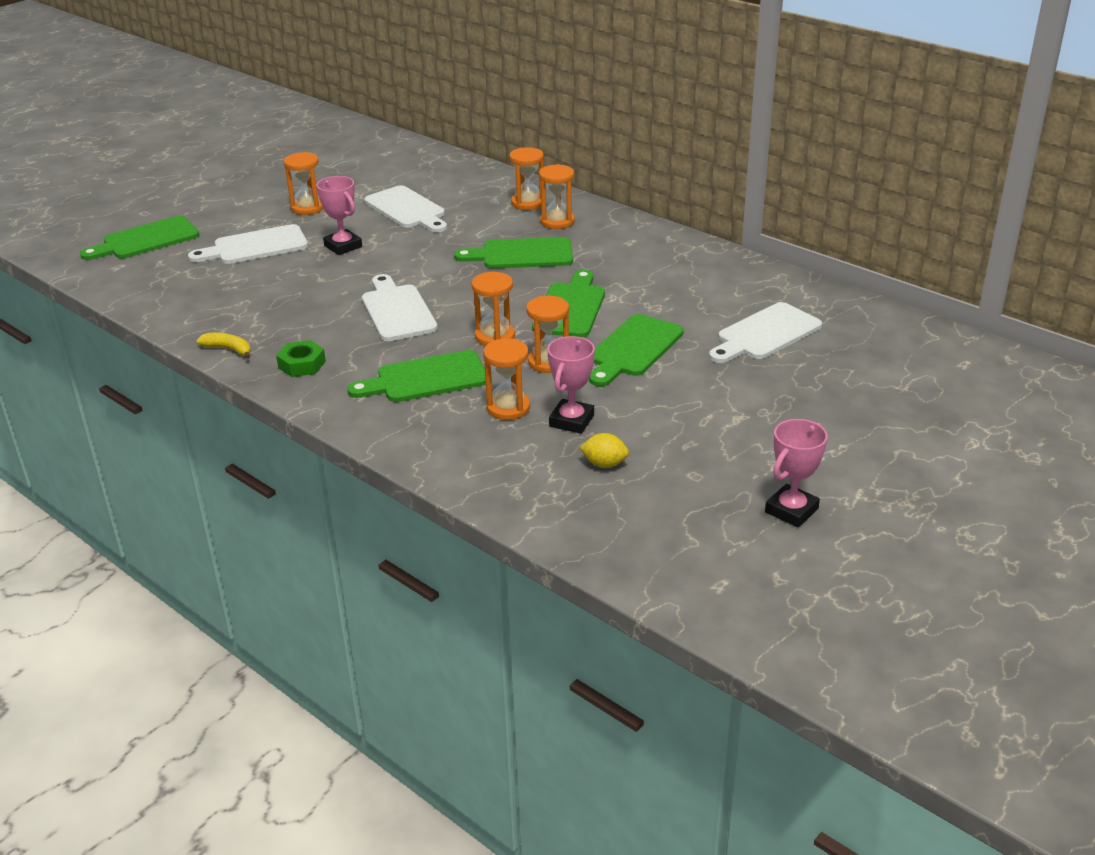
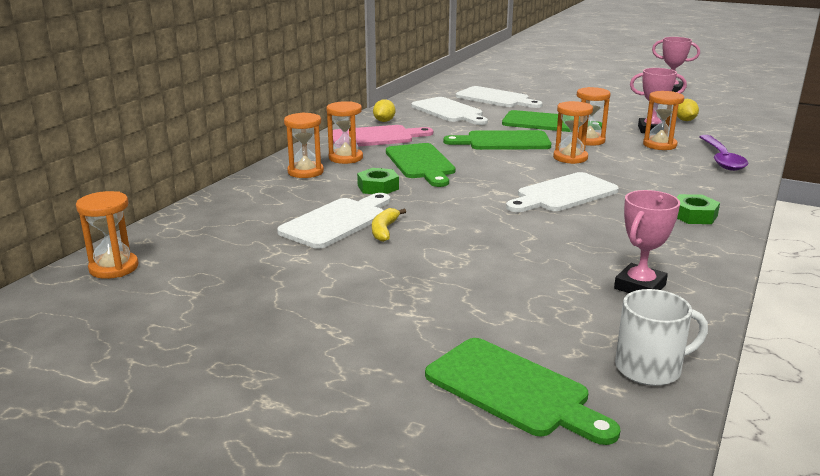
camera: 105 degrees left, 10 degrees down
(122, 281) = (650, 368): none -> white mug
(229, 349) = (712, 253): yellow banana -> yellow banana (384, 230)
(255, 246) = (480, 291): white cutting board -> white cutting board (449, 111)
(307, 208) = (349, 280): orange hourglass -> orange hourglass (114, 268)
(343, 246) = (448, 239): pink trophy -> pink trophy (640, 287)
(426, 379) = (655, 170): green cutting board -> none
(434, 436) = (721, 159): none -> purple spoon
(470, 230) = (378, 187): none -> green nut
(618, 240) = (375, 137): none -> pink cutting board
(677, 249) = (384, 121): none -> yellow lemon

